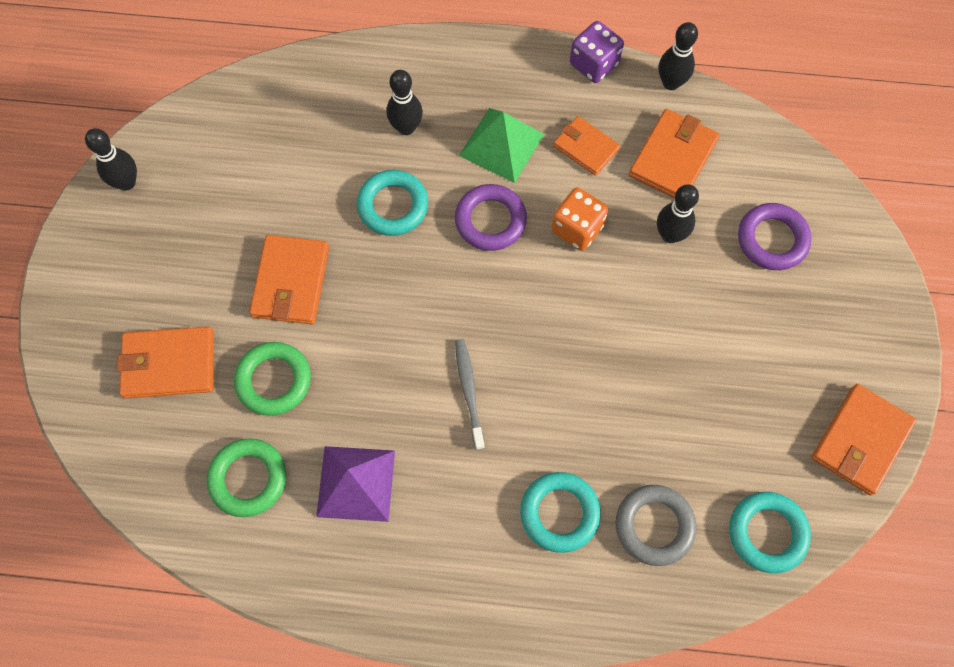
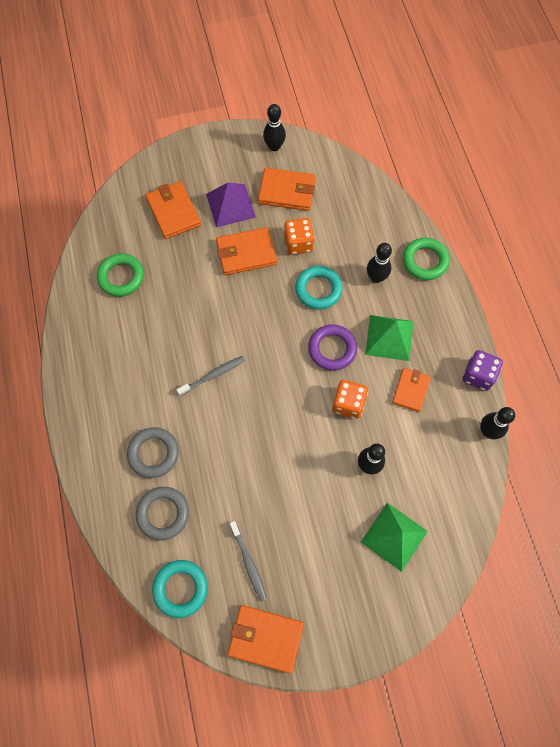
camera: 70 degrees right, 0 degrees up
(274, 380) = (182, 267): green ring -> green ring (425, 261)
(308, 206) = (298, 243): none -> orange dice
(355, 483) = (136, 333): purple pyramid -> purple pyramid (230, 205)
(559, 513) = (153, 453): turquoise ring -> grey ring
(673, 157) = (428, 450): orange wallet -> orange wallet (287, 191)
(757, 430) = (248, 563): none -> grey toothbrush
(772, 239) = (394, 536): purple ring -> green pyramid

